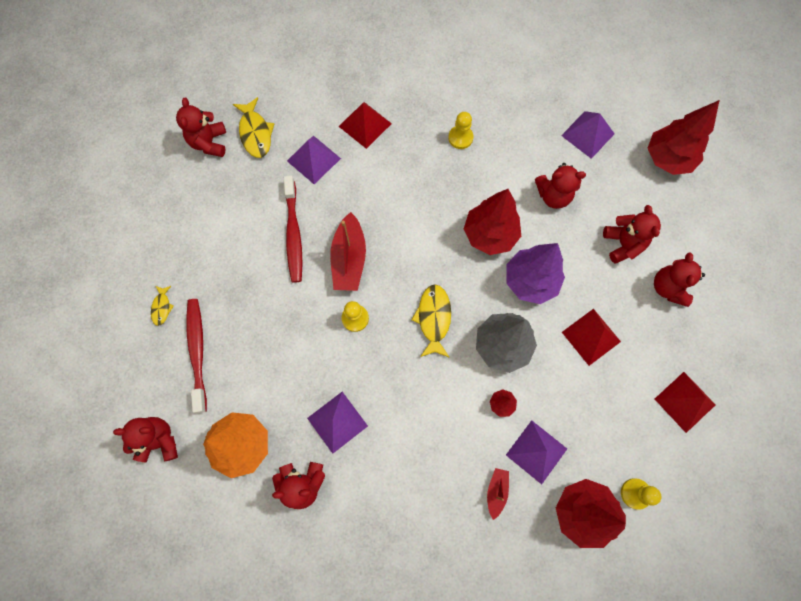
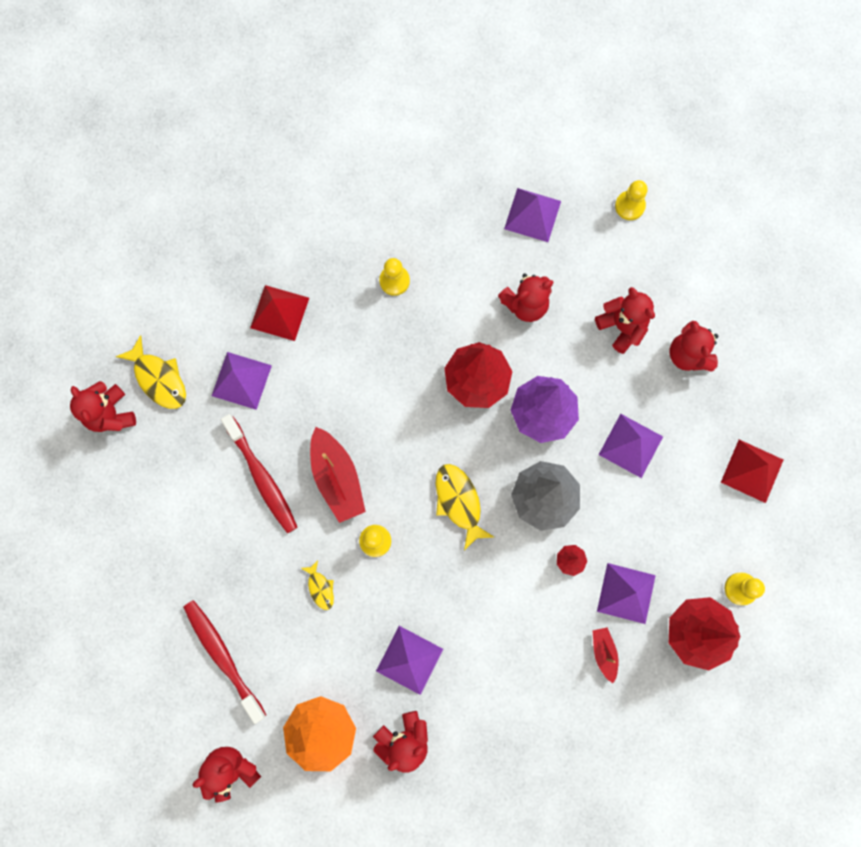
camera: 25 degrees left, 5 degrees up
(162, 307) = (158, 627): yellow fish -> yellow fish (320, 588)
(591, 336) = (631, 445): red pyramid -> purple pyramid
(667, 159) = (629, 206): red tree -> yellow pawn

